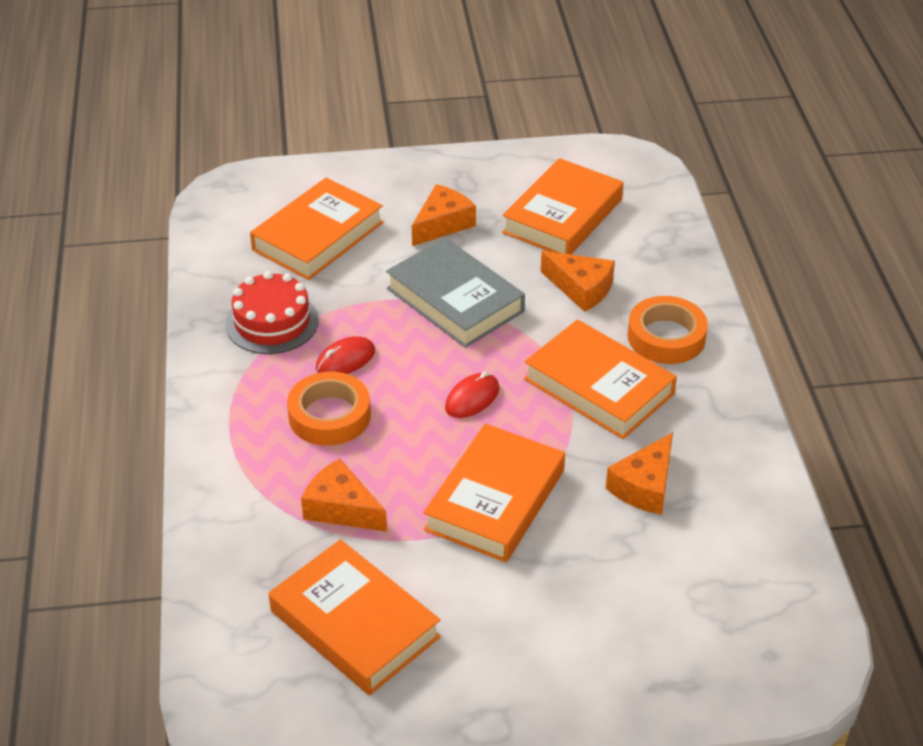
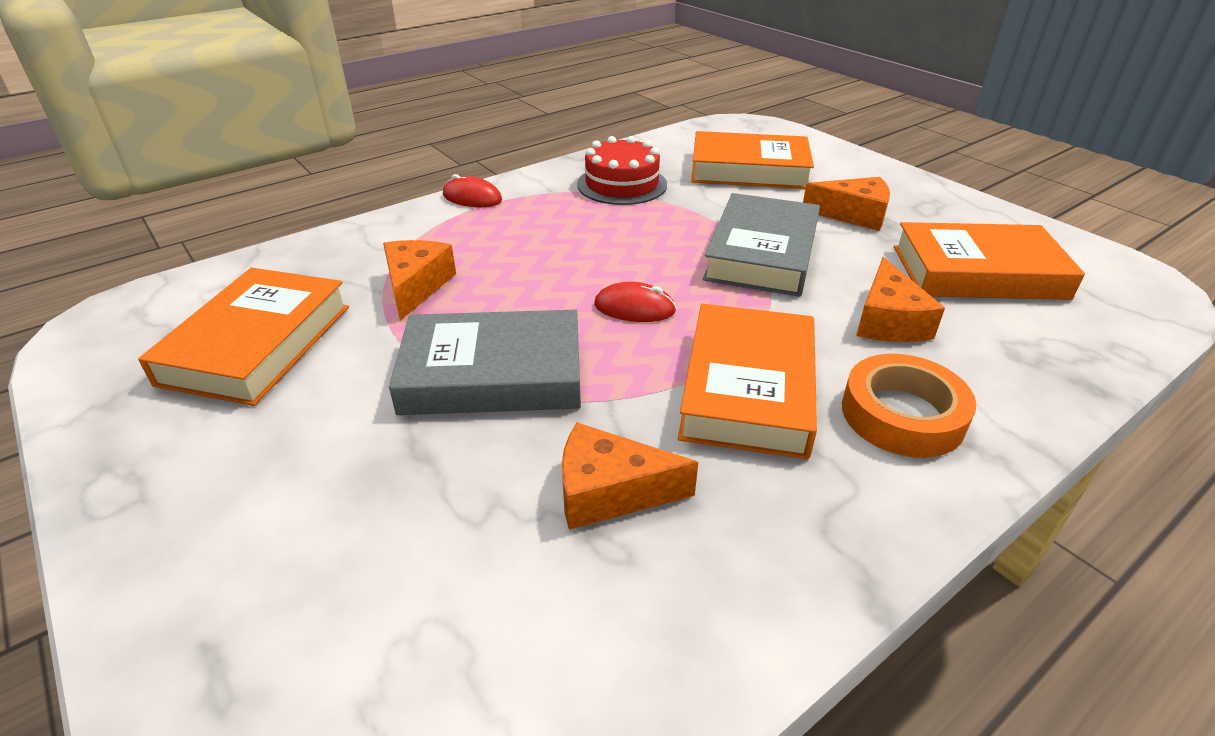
camera: 60 degrees right, 5 degrees down
(329, 415) = (534, 242): orange tape -> none
(345, 360) = (613, 227): red mouse -> red mouse (472, 198)
(495, 500) = (492, 373): orange book -> grey book

